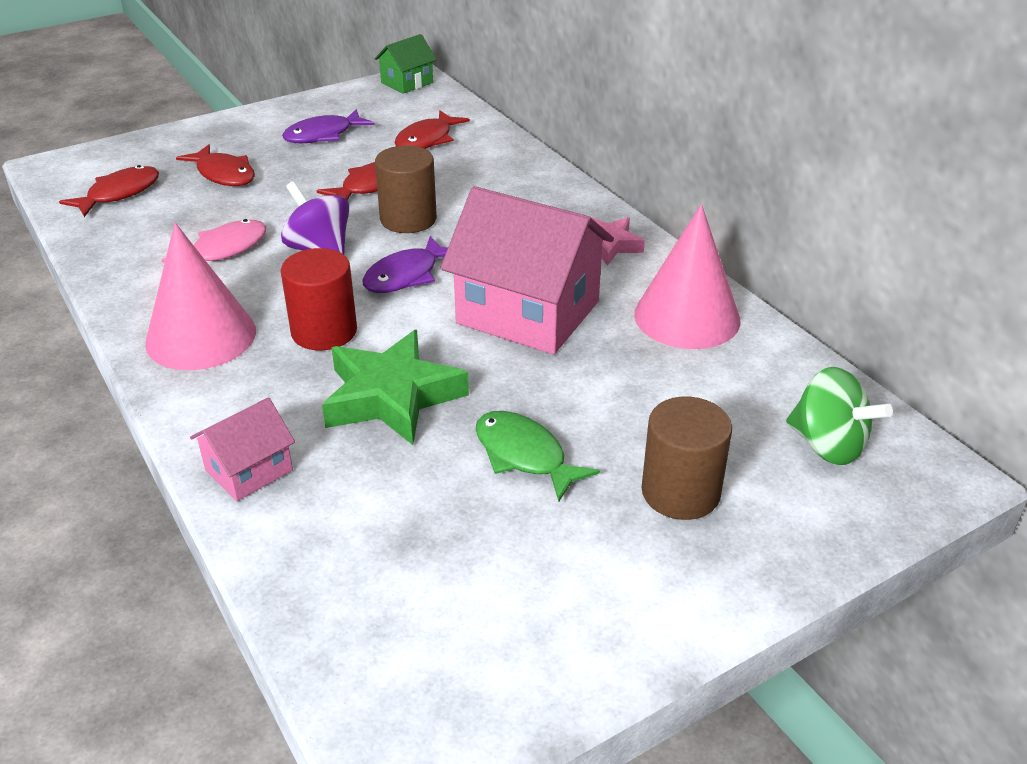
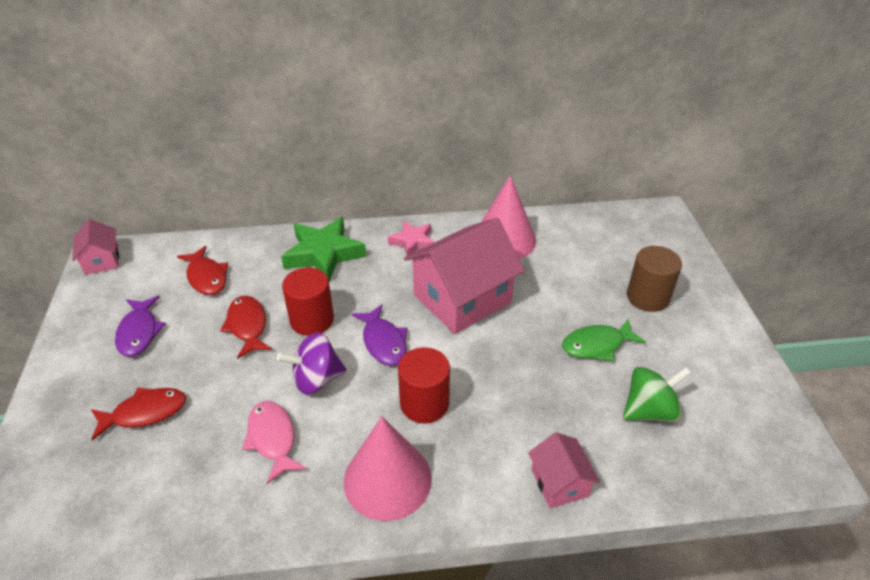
camera: 65 degrees left, 5 degrees up
(119, 194) = (109, 500): red fish -> none
(392, 396) = (516, 388): green star -> green star (323, 254)
(407, 83) = (102, 260): green house -> pink house
(408, 219) = (312, 320): brown cylinder -> red cylinder
(828, 445) = (631, 236): green spinning top -> green spinning top (649, 410)

